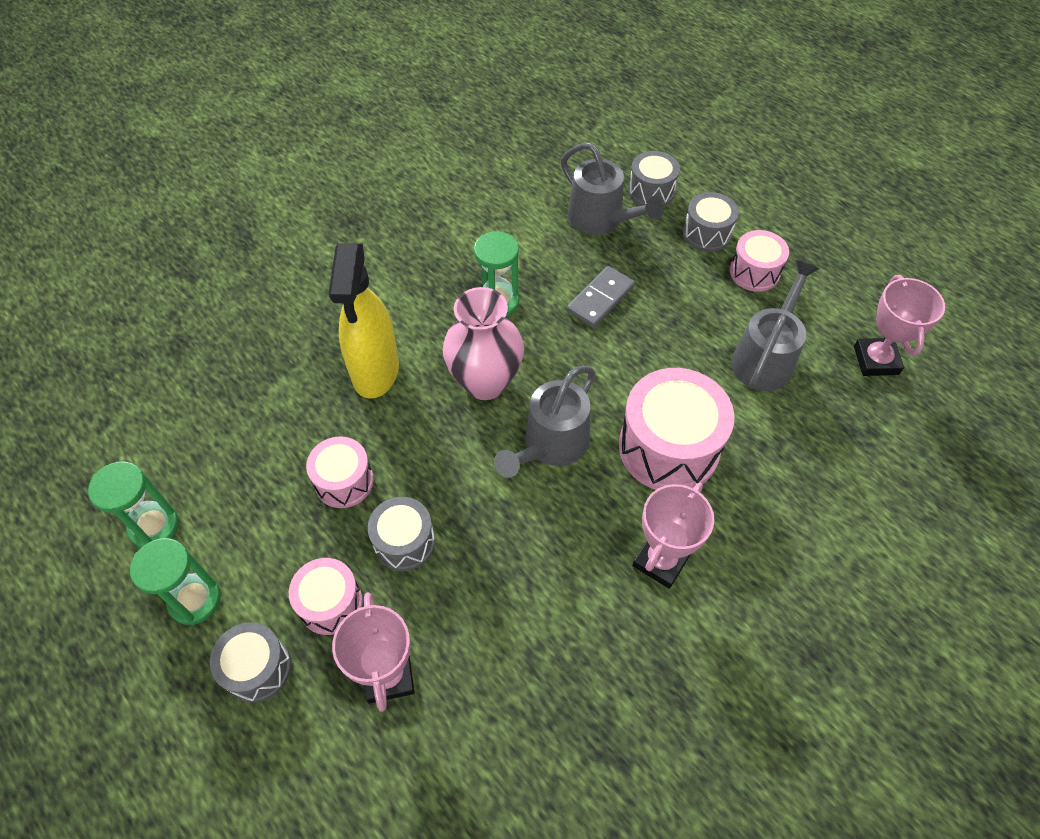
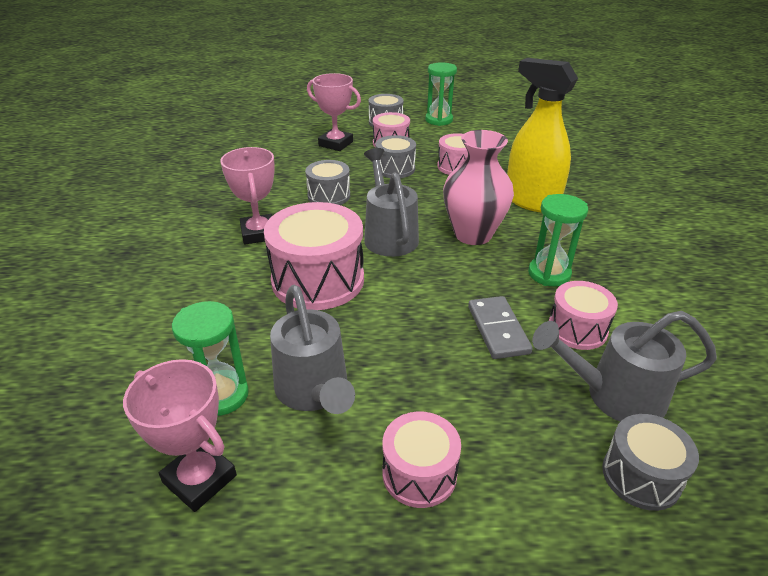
camera: 130 degrees right, 20 degrees down
(154, 526) = (492, 121): green hourglass -> green hourglass (221, 395)
(553, 259) = (577, 329): none -> pink drum
(707, 234) = (519, 476): grey drum -> grey drum (329, 196)

